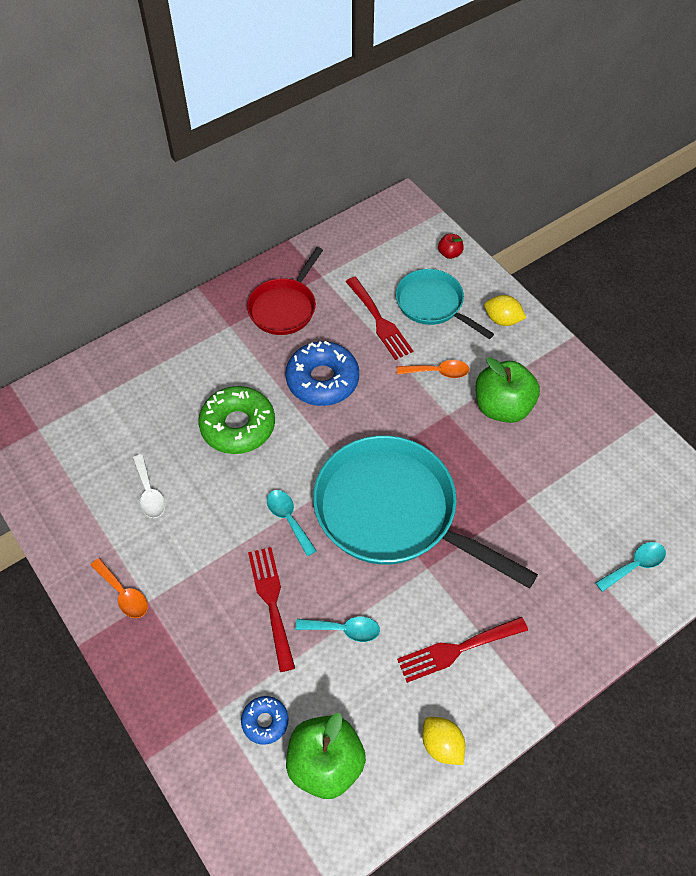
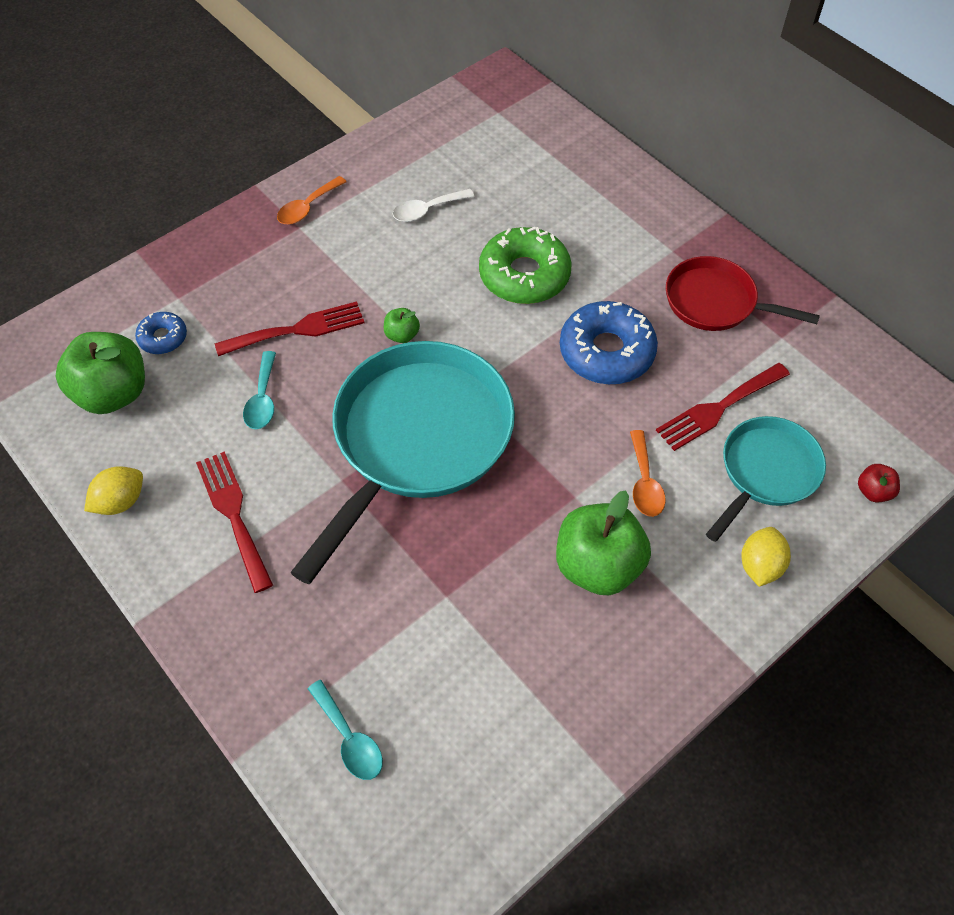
camera: 85 degrees right, 0 degrees up
(288, 519) = (402, 335): turquoise spoon -> green apple

